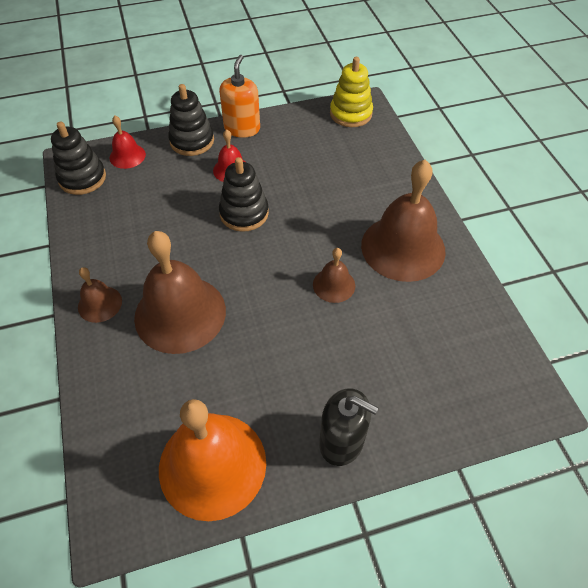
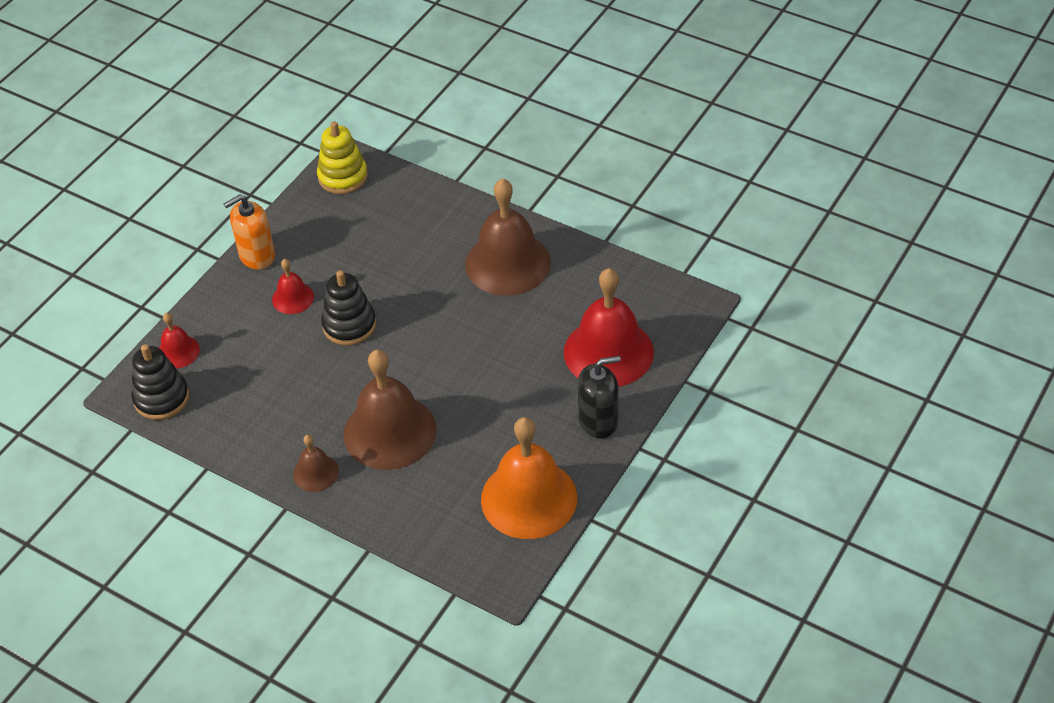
camera: 40 degrees left, 5 degrees down
(192, 141) = (223, 298): black stacking toy -> none
(242, 128) = (257, 255): orange soap dispenser -> orange soap dispenser turned 90 degrees counterclockwise
(334, 285) = (484, 327): brown bell -> none
(412, 383) = (608, 352): none -> red bell

